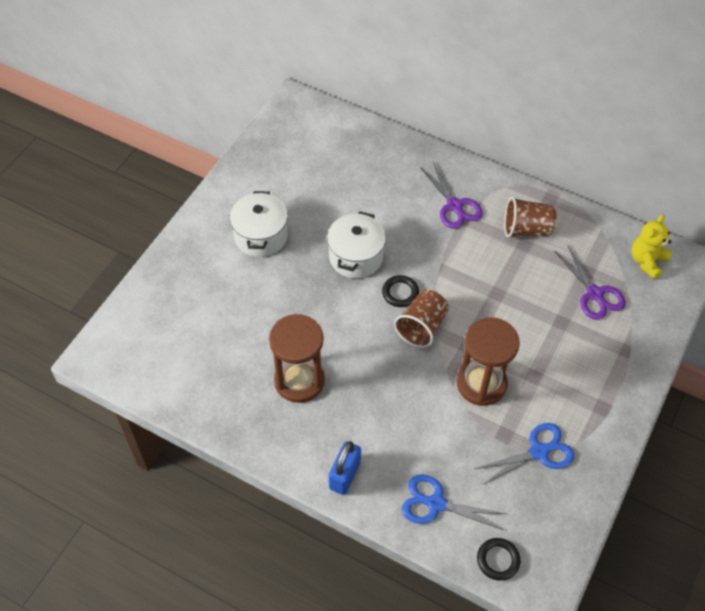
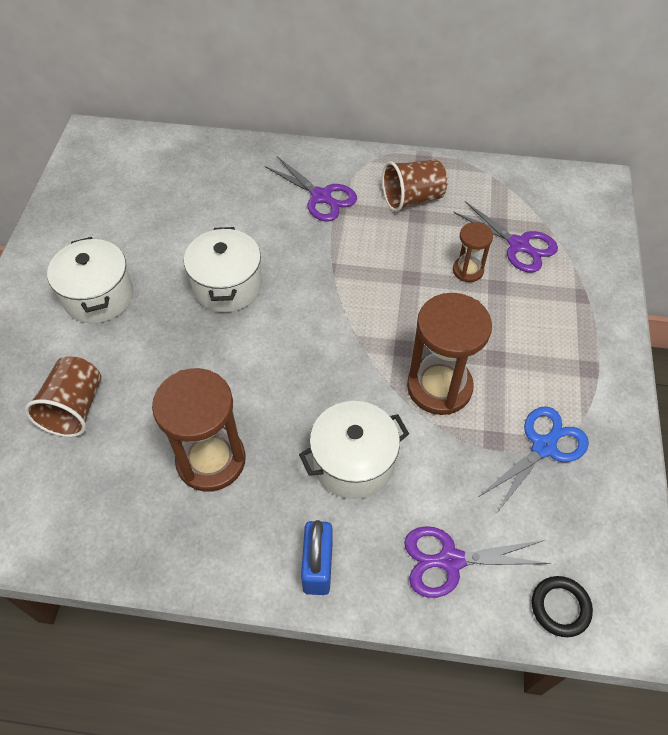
camera: 20 degrees left, 0 degrees up
(396, 416) = (353, 462): none -> white pot
(400, 293) = (297, 311): black ring -> none
(422, 327) = (340, 343): brown cup -> brown cup (74, 408)
(436, 503) = (450, 560): blue scissors -> purple scissors
(544, 302) = (468, 270): none -> brown hourglass
(647, 261) = (556, 195): yellow teddy bear -> none

